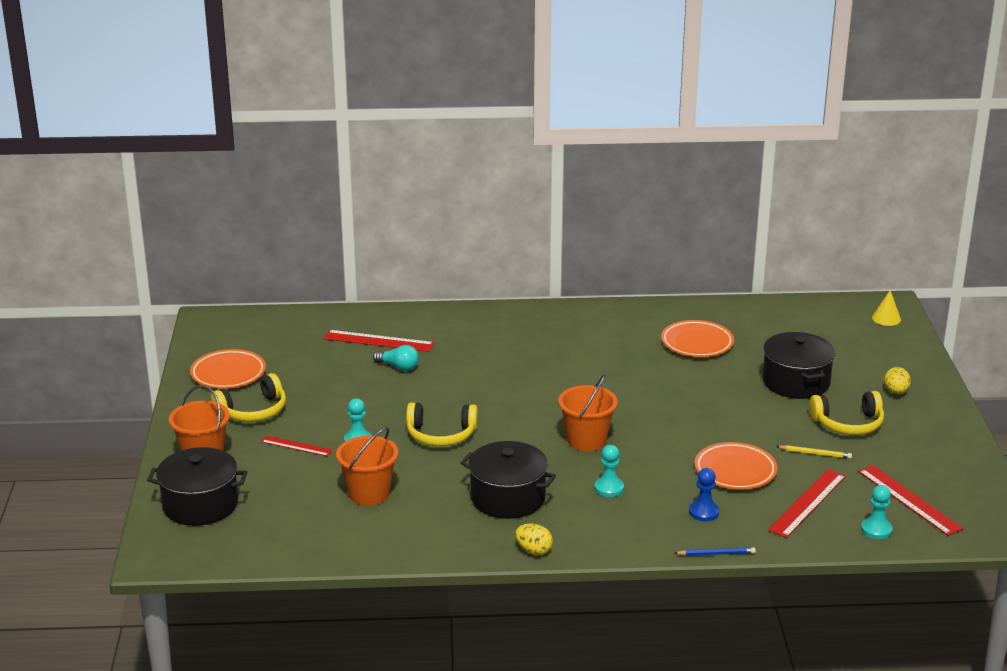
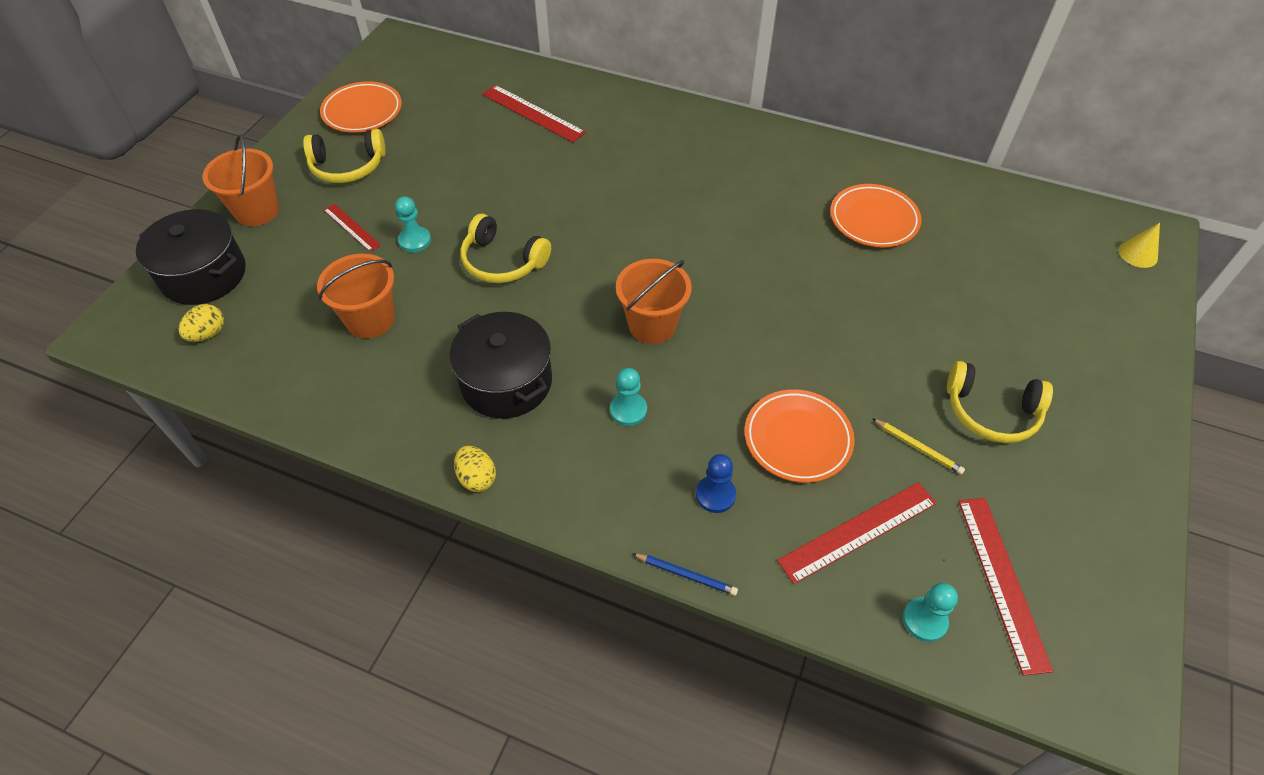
camera: 25 degrees right, 25 degrees up
(398, 367) = (527, 153): turquoise light bulb -> none
(796, 382) = (961, 319): black pot -> none
(896, 392) = (1086, 380): yellow egg -> yellow egg (208, 334)

